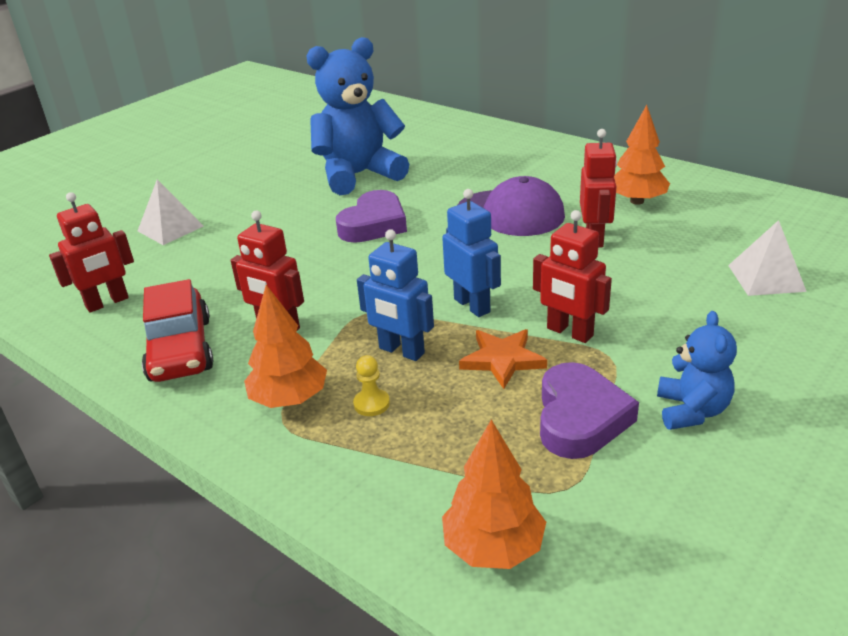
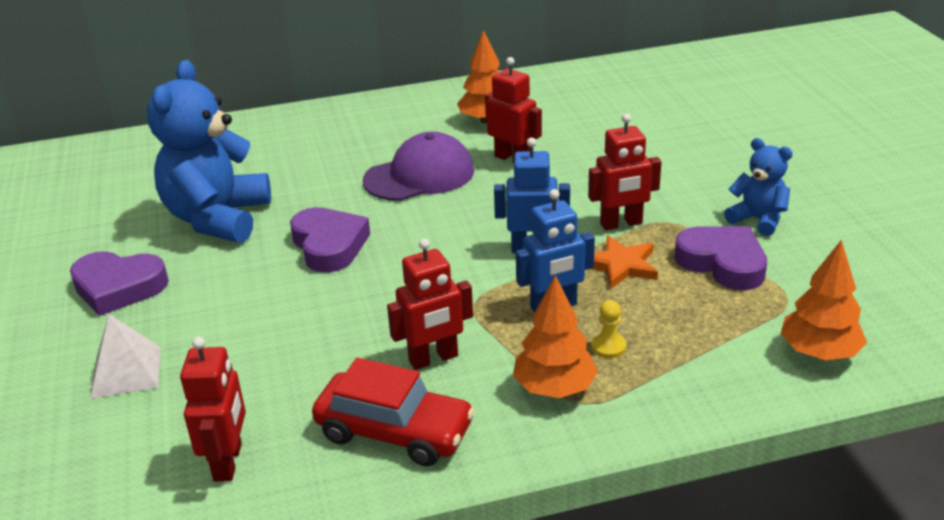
camera: 55 degrees left, 0 degrees up
(251, 185) = (118, 287): none -> purple heart
(766, 278) = (651, 126): white pyramid -> none

